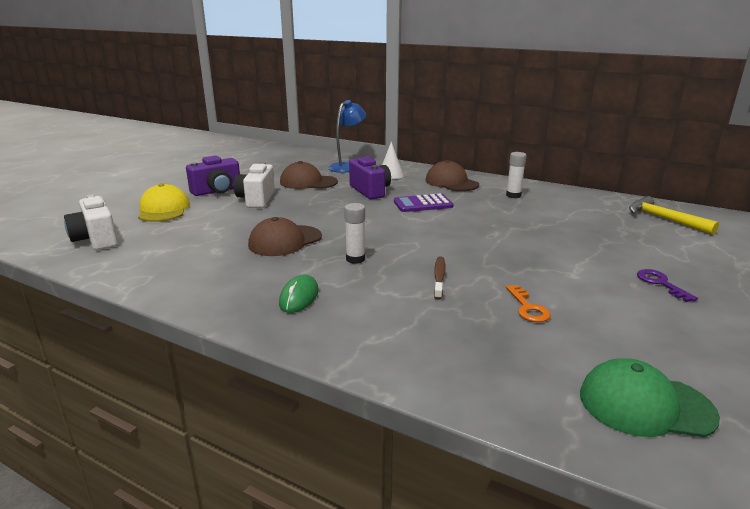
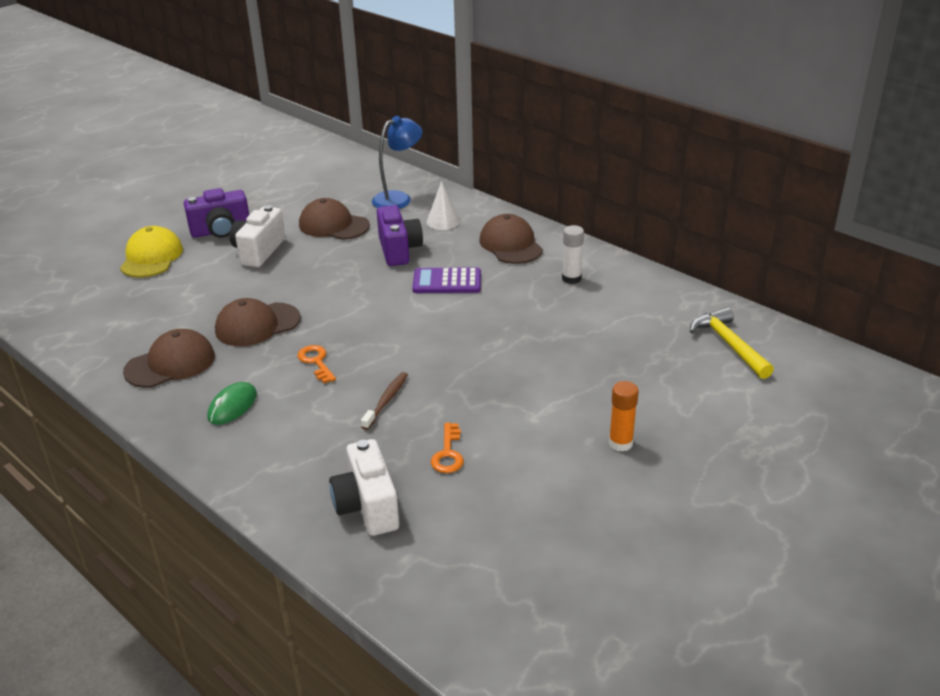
camera: 15 degrees right, 10 degrees up
(96, 239) = (70, 298): white camera -> white camera (367, 506)
(218, 273) = (170, 364): none -> brown cap
(355, 259) = (316, 362): white glue stick -> orange key
(645, 405) = (465, 576): green cap -> none
(660, 283) = (620, 443): purple key -> orange glue stick

